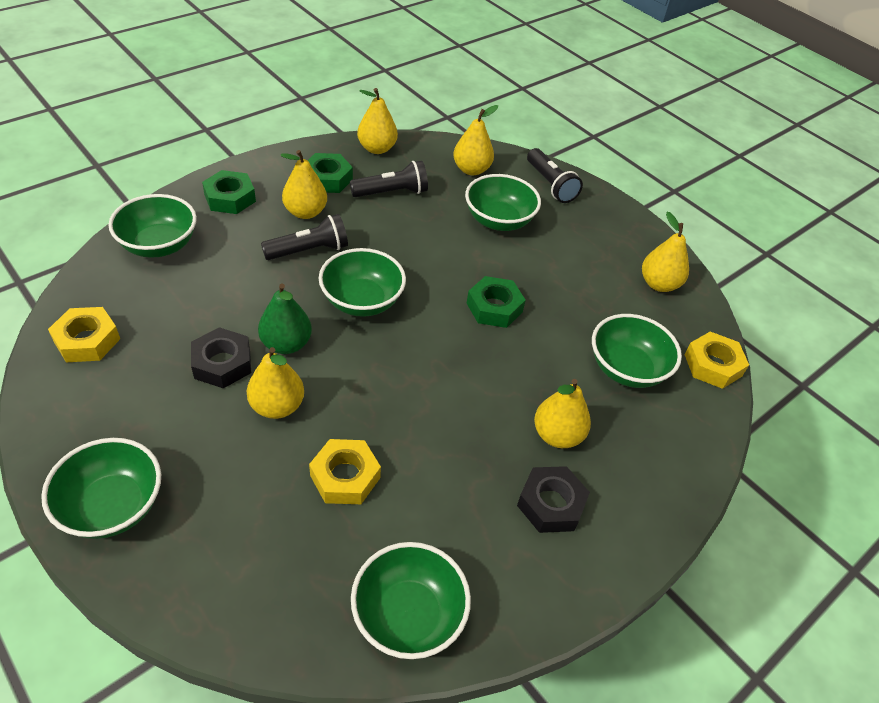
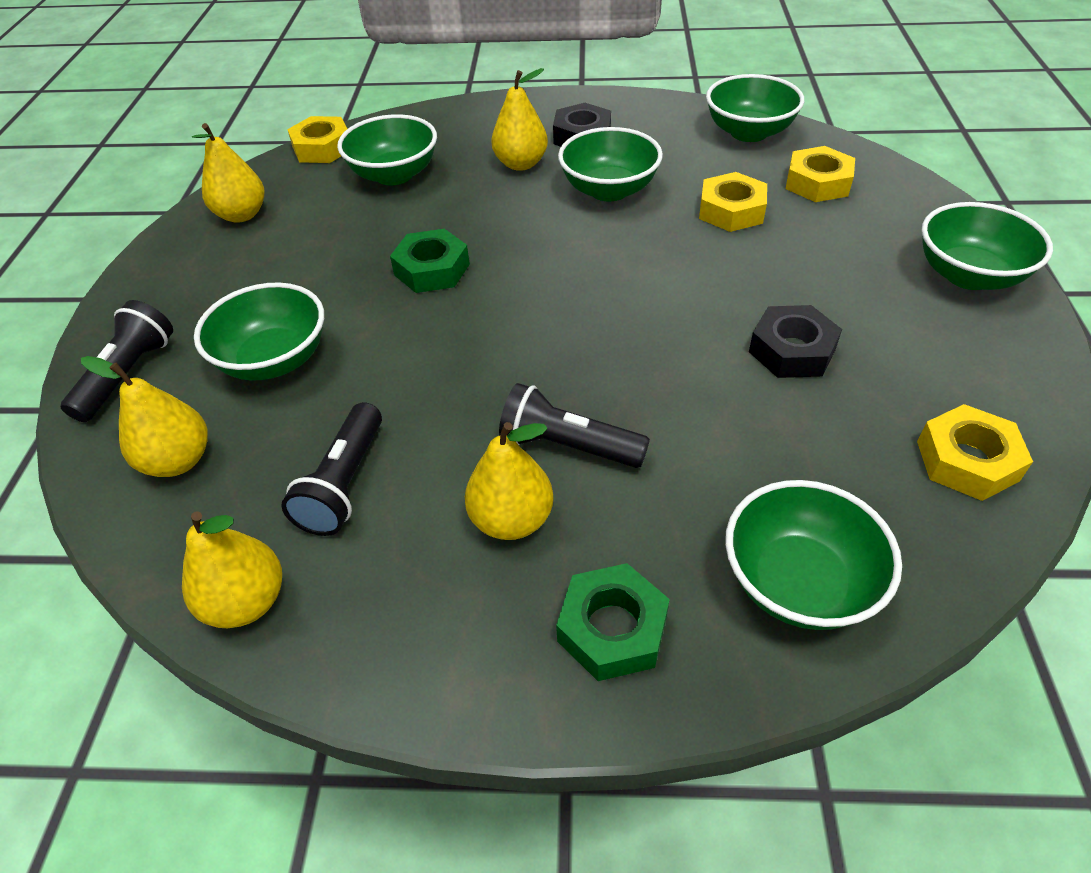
camera: 130 degrees left, 0 degrees up
(277, 406) = (756, 284): yellow pear -> none
(286, 344) = (700, 337): green pear -> none
(292, 563) = (817, 183): none -> yellow nut
(327, 179) = (407, 575): green nut -> none
(362, 301) = (567, 343): green bowl -> green bowl (609, 190)
(392, 192) = (344, 484): black flashlight -> black flashlight turned 105 degrees counterclockwise

